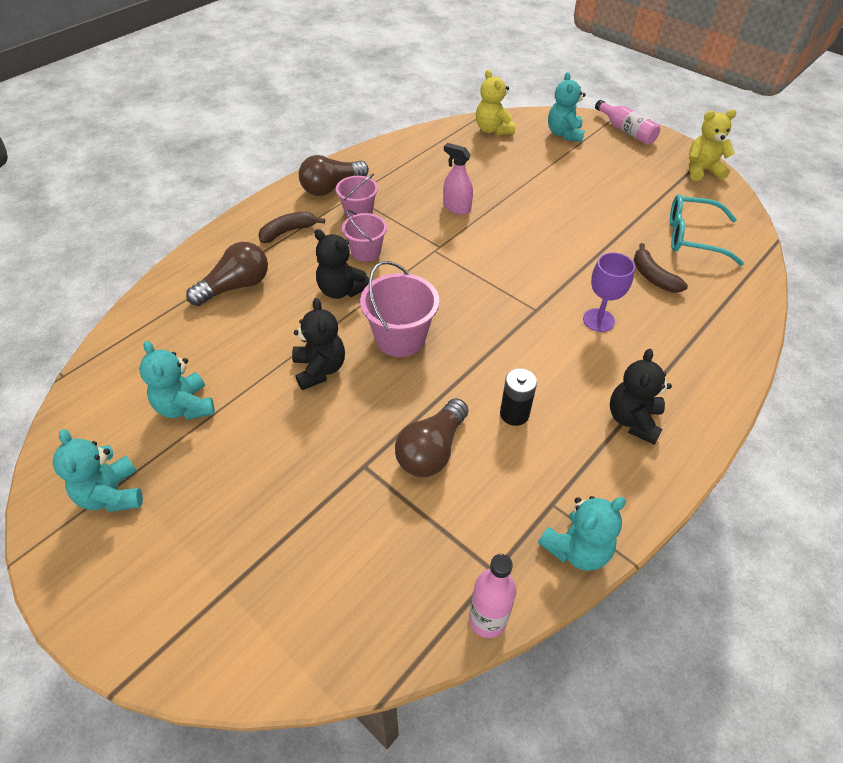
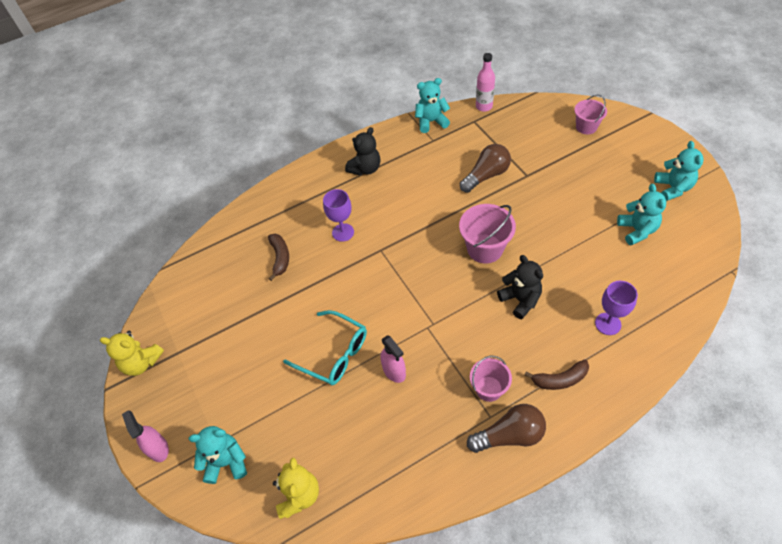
camera: 155 degrees left, 5 degrees up
(236, 287) = (608, 324): brown light bulb -> purple goblet
(320, 369) = (545, 237): black teddy bear -> none
(366, 252) = (492, 336): pink bucket -> pink bucket (586, 127)
(514, 414) = (430, 185): black battery -> none
(564, 134) = (226, 462): turquoise teddy bear -> turquoise teddy bear turned 120 degrees counterclockwise
(626, 131) = (158, 448): pink bottle -> pink spray bottle
(692, 237) = (220, 287): turquoise glasses -> turquoise glasses (334, 354)

